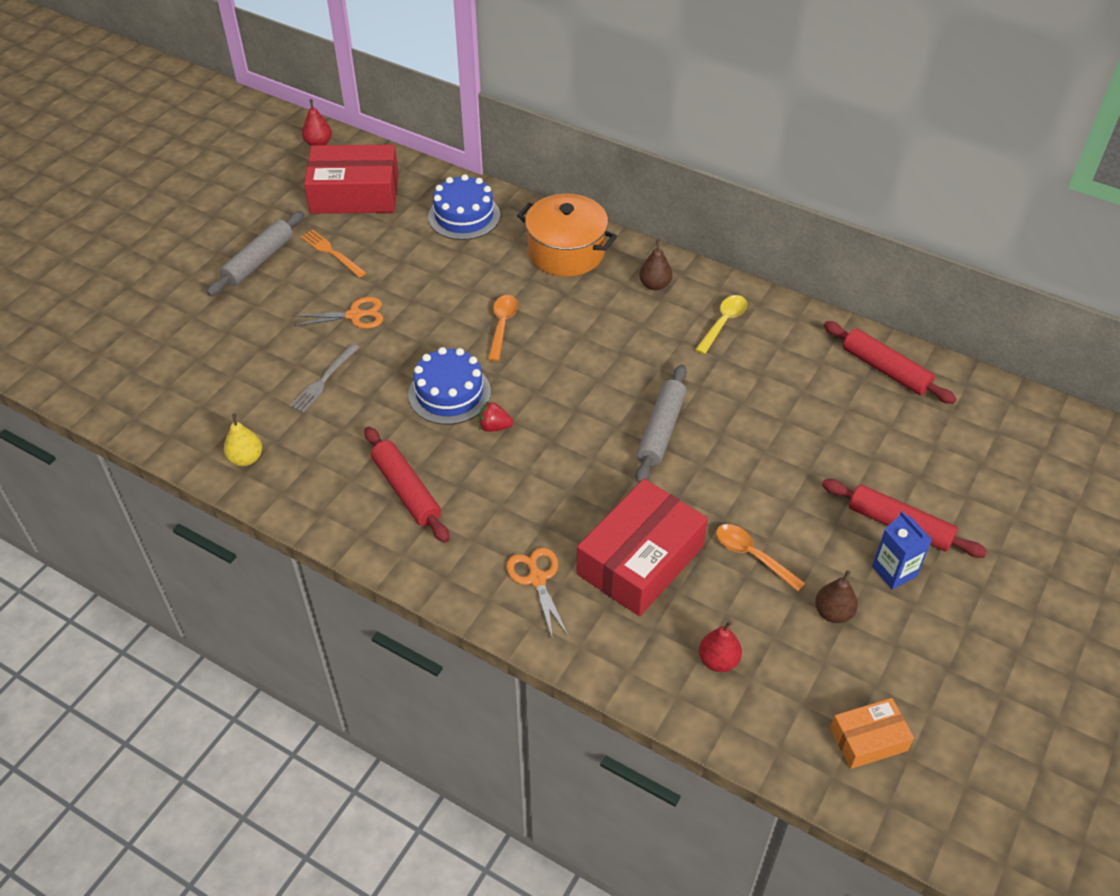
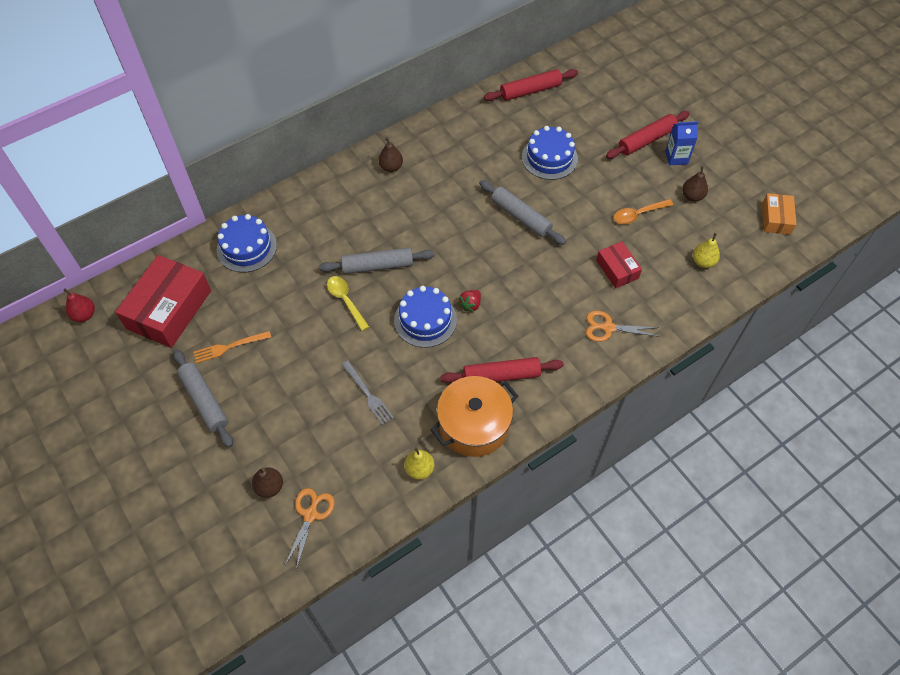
camera: 65 degrees left, 10 degrees up
(178, 346) = (269, 487): none -> brown pear
(354, 315) = (311, 353): orange scissors -> orange scissors (310, 515)
(502, 325) = (377, 266): orange spoon -> grey rolling pin
(566, 252) = (327, 202): orange pot -> orange pot (474, 425)
(640, 560) = (617, 269): red box -> red box, size x0.53
(718, 660) = (703, 262): red pear -> yellow pear
(723, 323) = (447, 147): yellow spoon -> yellow spoon (345, 301)
(782, 427) = (549, 158): none -> blue cake

